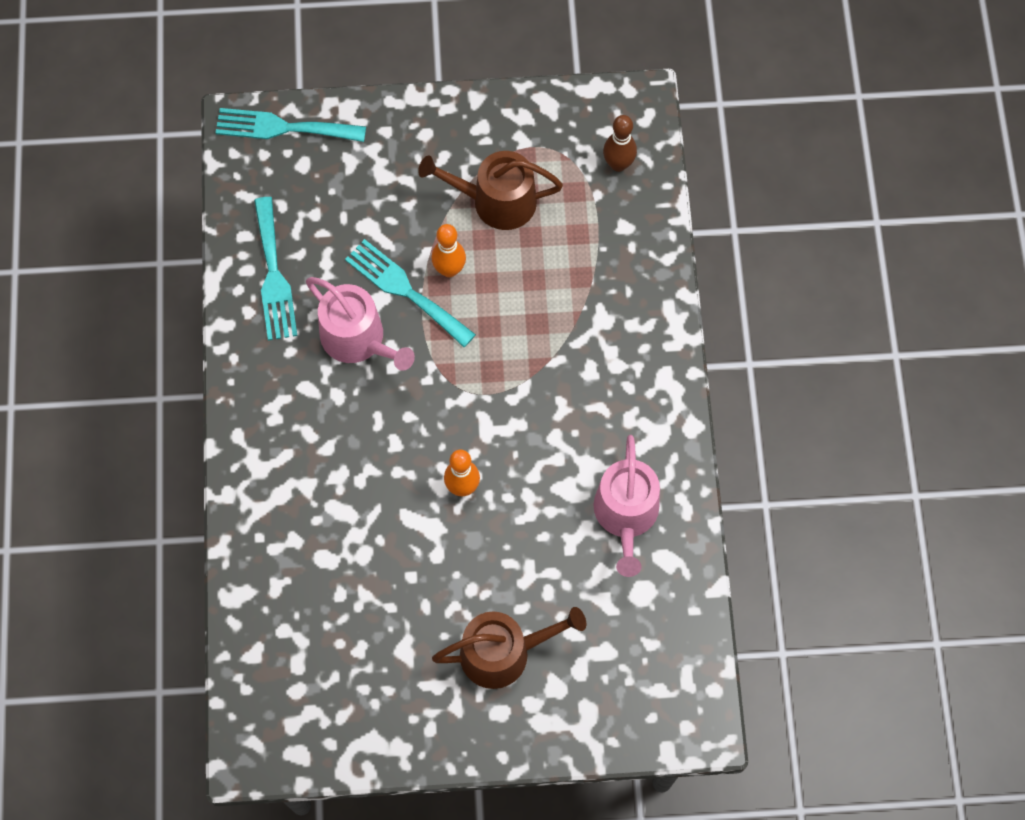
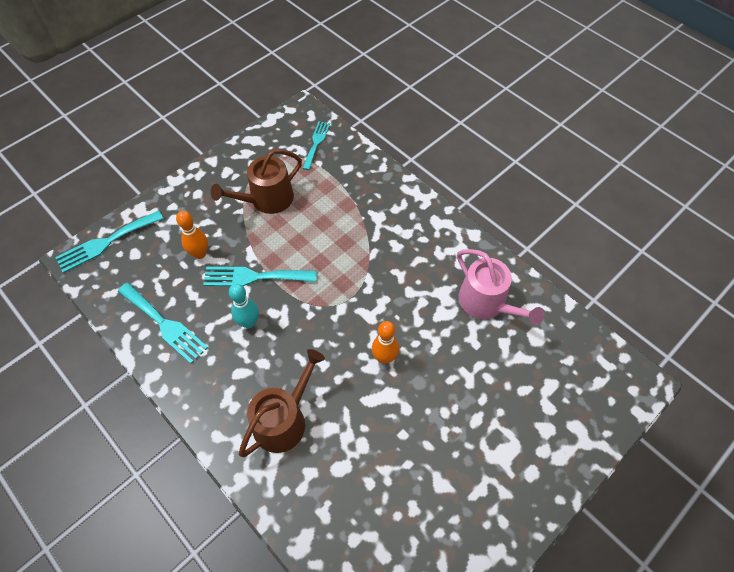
camera: 40 degrees left, 10 degrees down
(358, 339) = (249, 322): pink watering can -> turquoise bowling pin
(449, 269) = (271, 249): orange bowling pin -> orange bowling pin (200, 254)
(504, 652) = (498, 434): brown watering can -> brown watering can (284, 419)
(618, 164) = (316, 143): brown bowling pin -> turquoise fork

